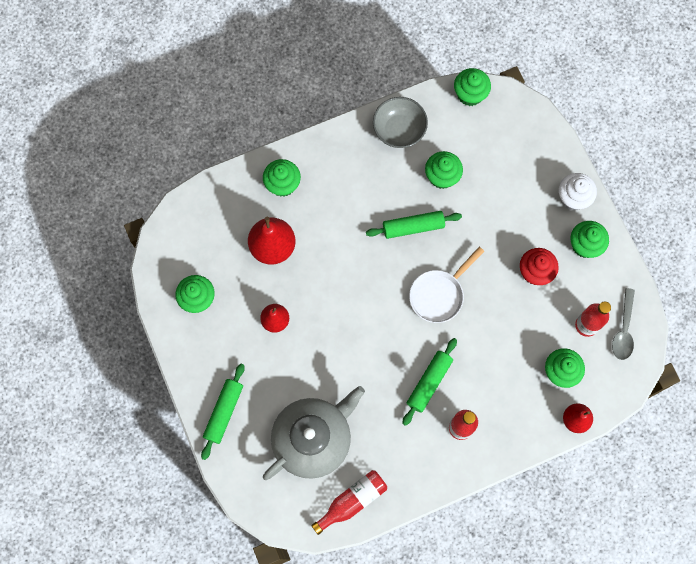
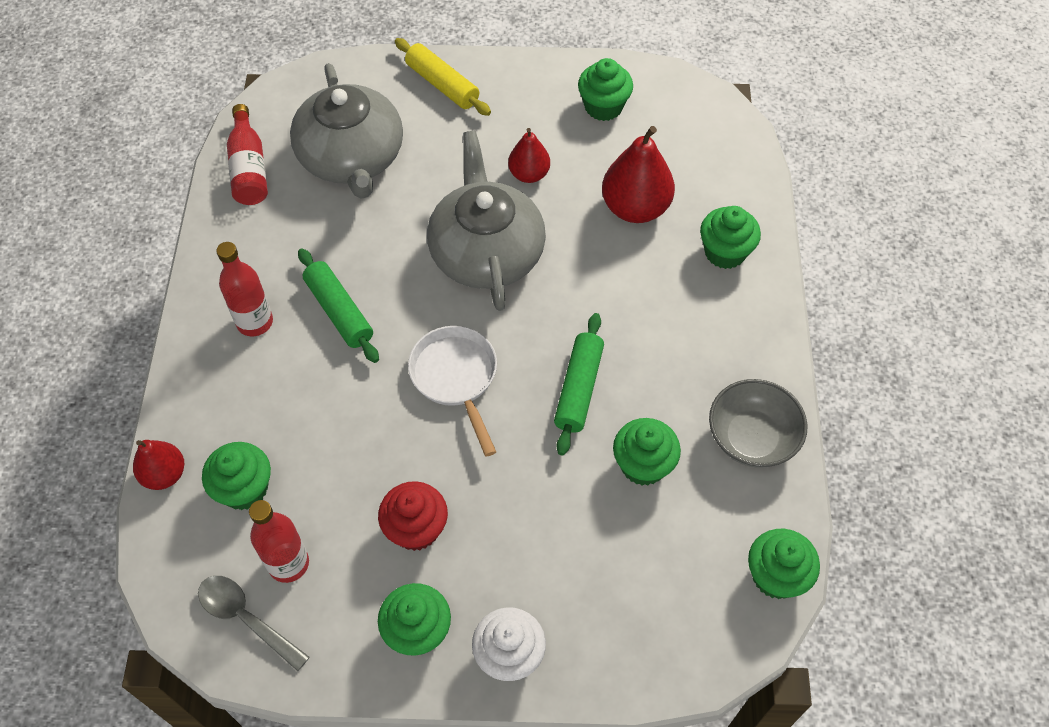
camera: 115 degrees right, 15 degrees down
(224, 412) = (442, 85): green rolling pin -> yellow rolling pin
(346, 318) = (486, 252): none -> grey teapot

